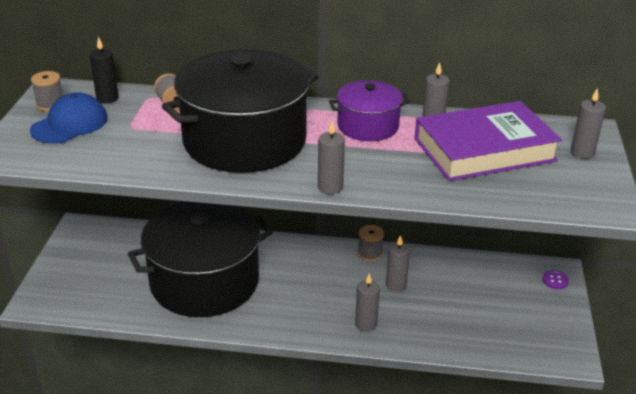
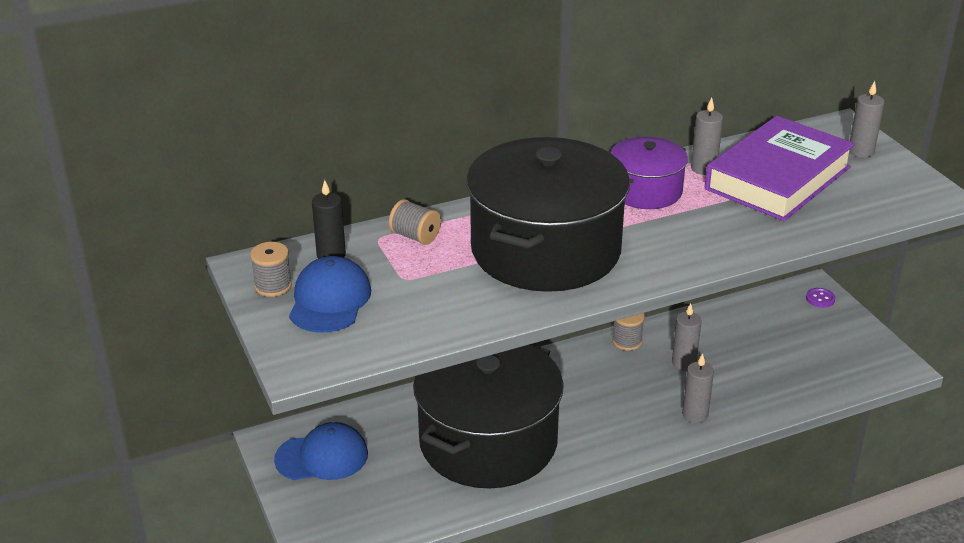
camera: 30 degrees left, 0 degrees up
(96, 248) = (322, 457): none -> blue cap
(330, 187) = (689, 268): grey candle -> none

